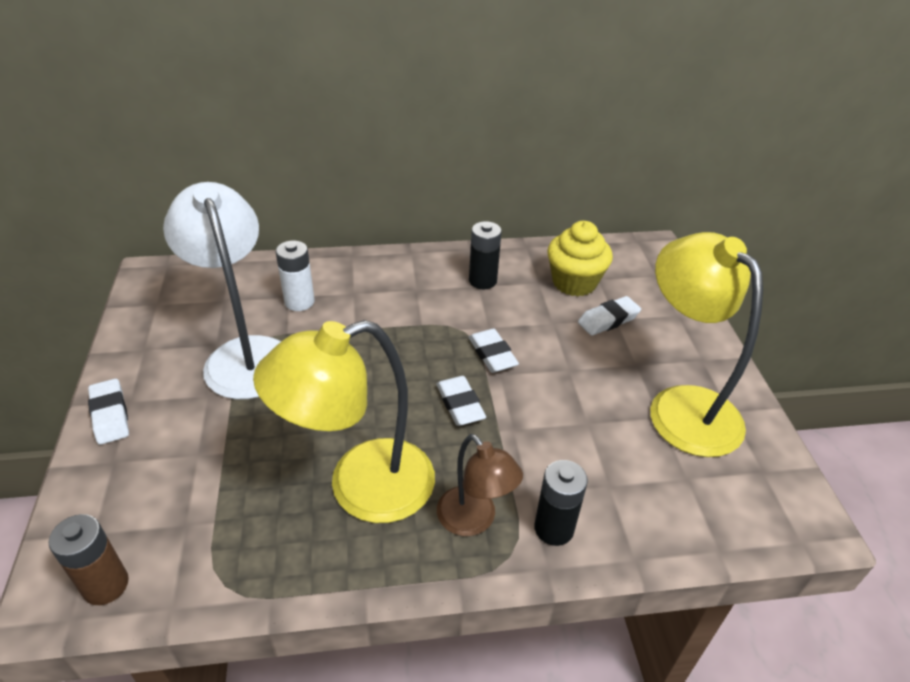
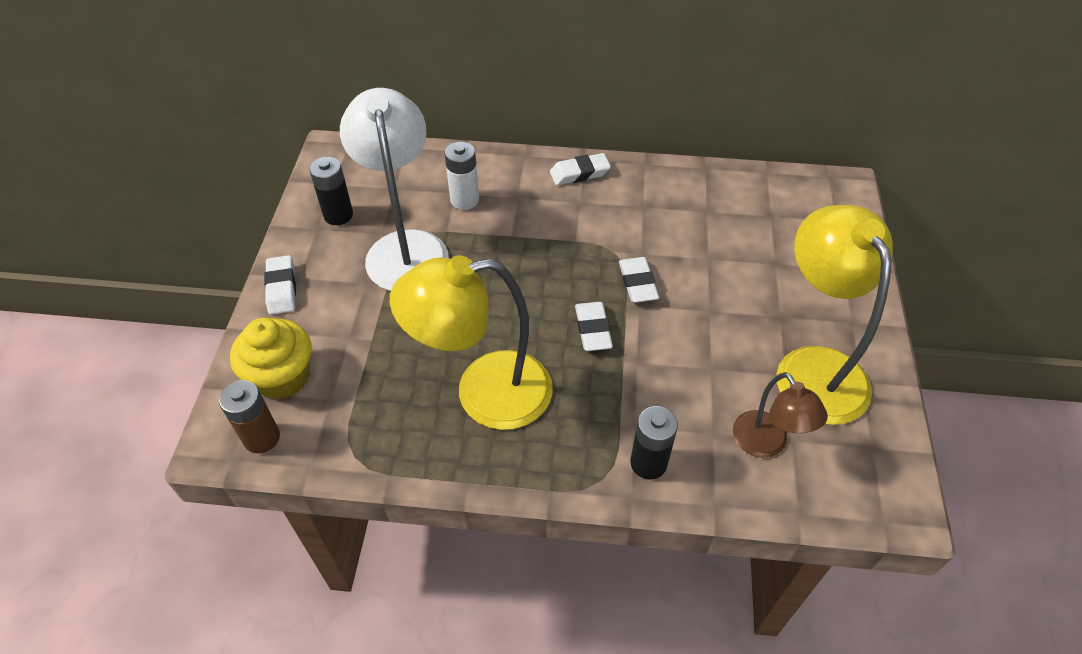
camera: 15 degrees right, 10 degrees up
(474, 520) = (577, 442): brown lamp -> brown lamp (766, 444)
(482, 281) = (649, 201): black battery -> black battery (338, 215)
(574, 282) = (744, 216): yellow cupcake -> yellow cupcake (282, 377)
(608, 320) = (767, 263): white eraser -> white eraser (579, 173)

